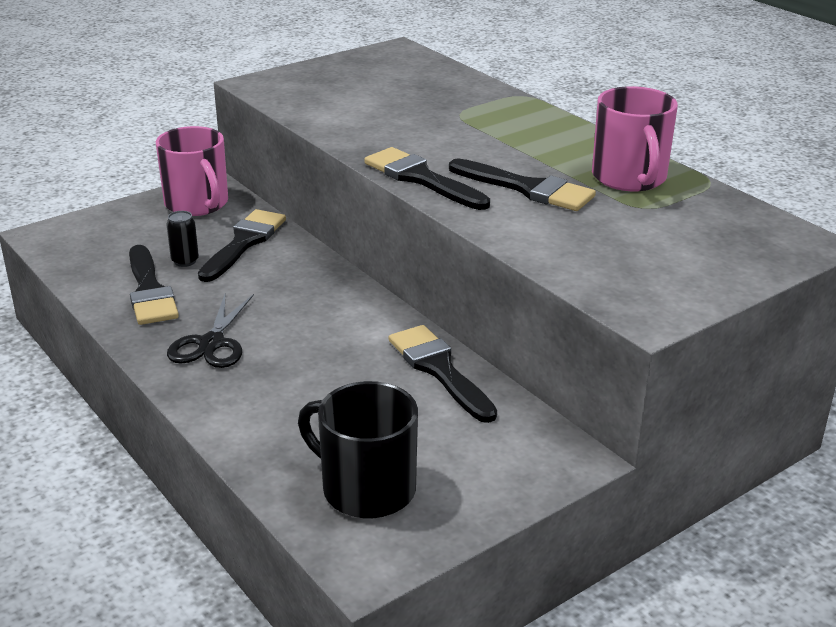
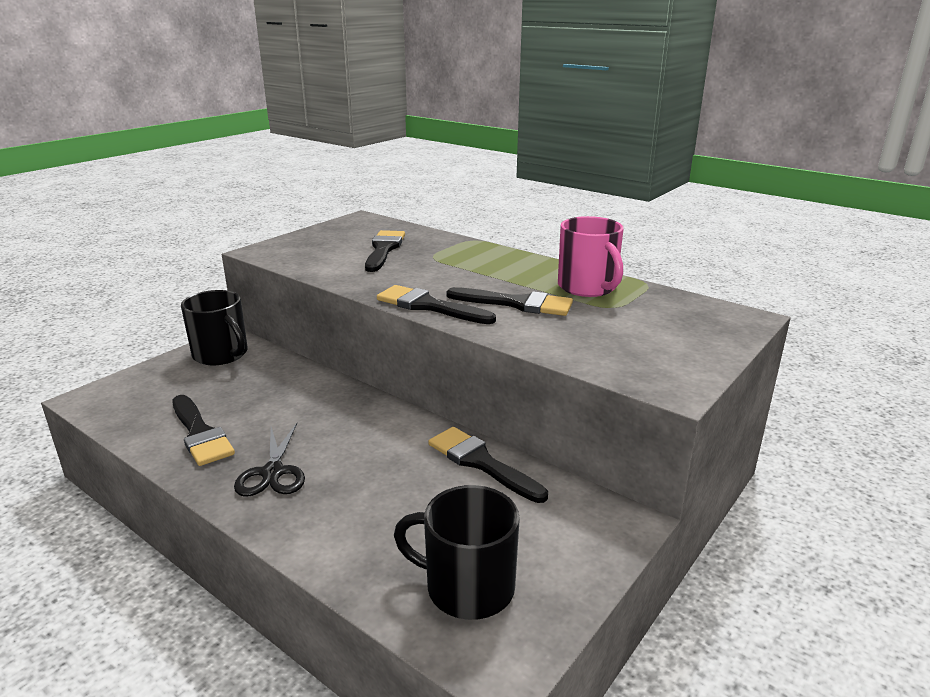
camera: 15 degrees left, 5 degrees down
(185, 261) = (225, 403): black can -> none
(197, 204) = (221, 354): pink mug -> black mug
(244, 243) = (272, 381): black brush -> black brush (384, 249)

